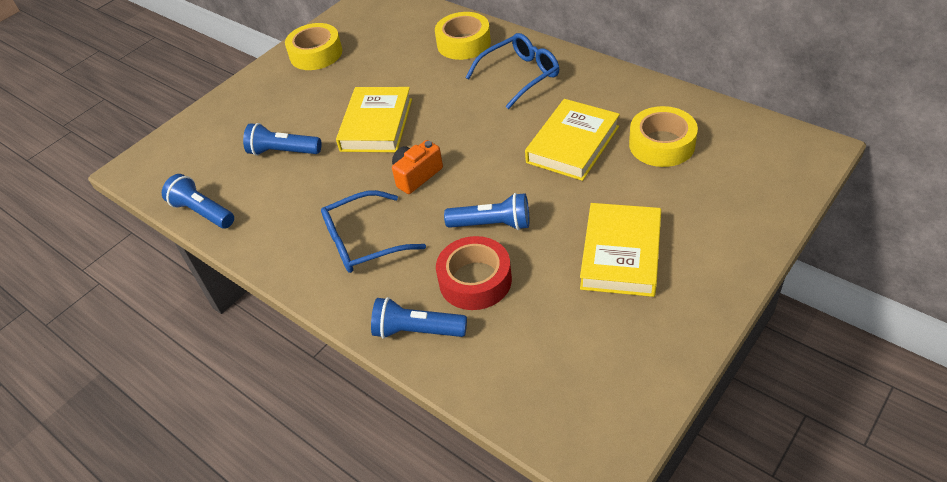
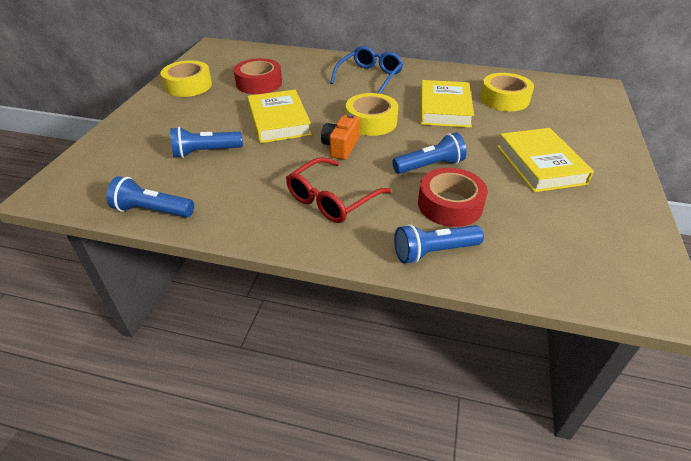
camera: 30 degrees left, 5 degrees down
(363, 242) = (331, 199): blue glasses -> red glasses
(389, 63) = (259, 83): none -> red tape
(463, 43) = (310, 65): yellow tape -> yellow tape (371, 122)

